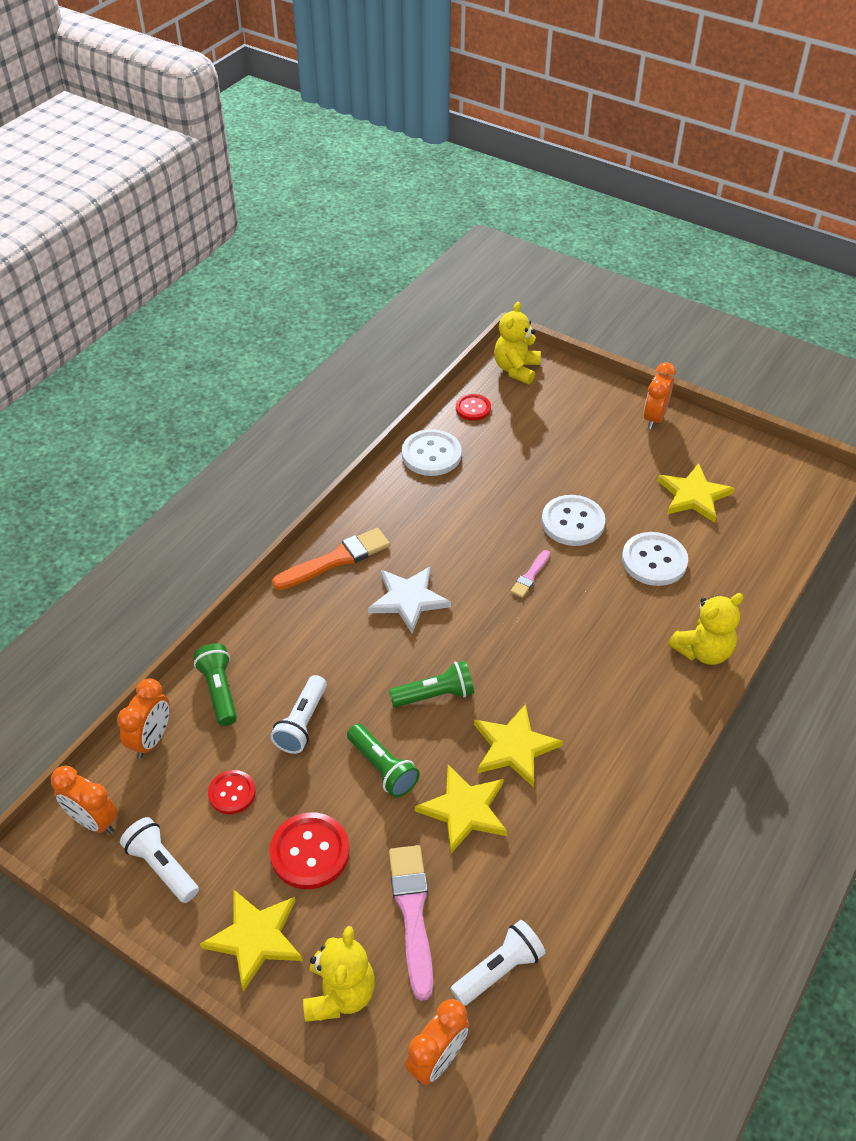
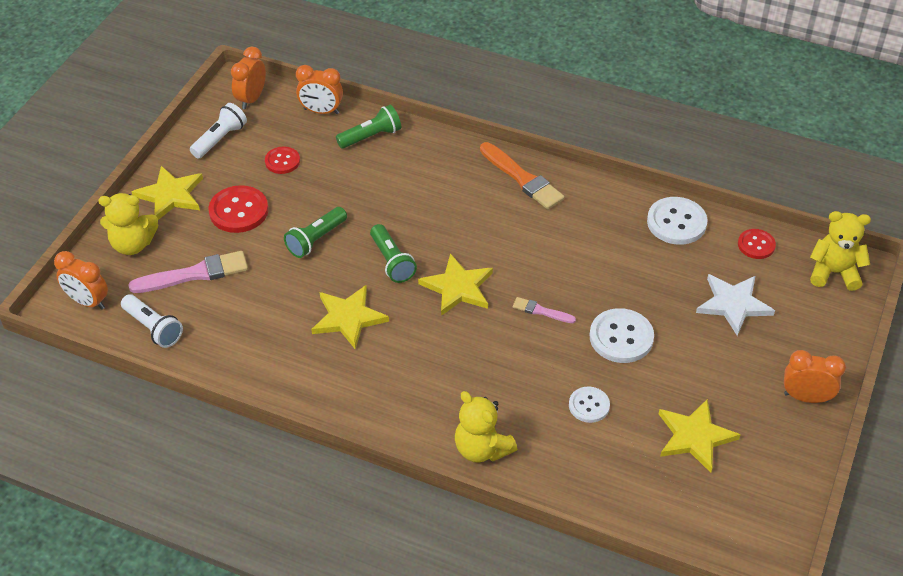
camera: 80 degrees right, 0 degrees up
(302, 723) = (349, 187): white flashlight -> none
(408, 599) = (490, 231): white star -> white star (733, 304)
(464, 810) = (284, 293): yellow star -> yellow star (458, 287)
(654, 561) = (589, 405): white button -> white button, size x0.62

